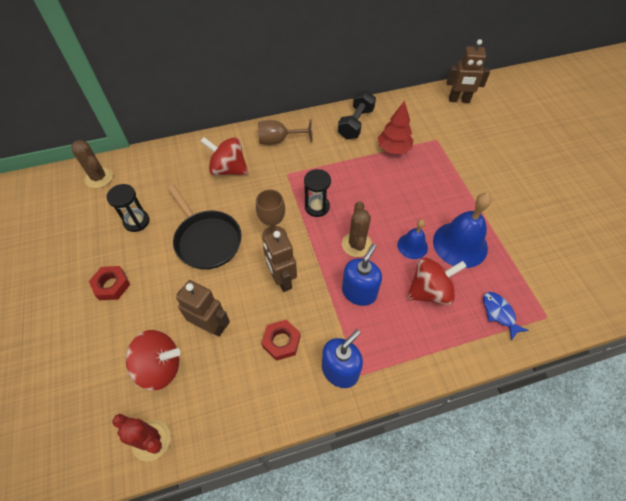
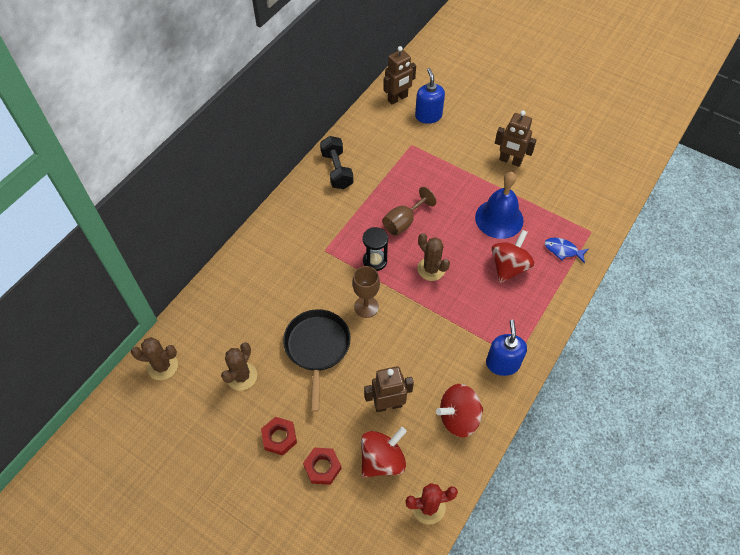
camera: 40 degrees left, 0 degrees up
(136, 221) = (242, 376): black hourglass -> brown cactus
(207, 240) = (317, 347): black pan -> black pan turned 105 degrees counterclockwise
(228, 169) = (272, 279): red spinning top -> red spinning top (458, 417)
(279, 140) = (288, 226): brown goblet -> brown goblet (404, 222)
(281, 342) = (447, 376): red nut -> red nut (322, 467)
(282, 280) = (404, 334): brown robot -> brown robot (510, 161)
(359, 292) = (465, 302): blue soap dispenser -> blue soap dispenser (428, 116)
(393, 149) = (387, 173): red tree -> none
(412, 246) = (469, 242): blue bell -> none

